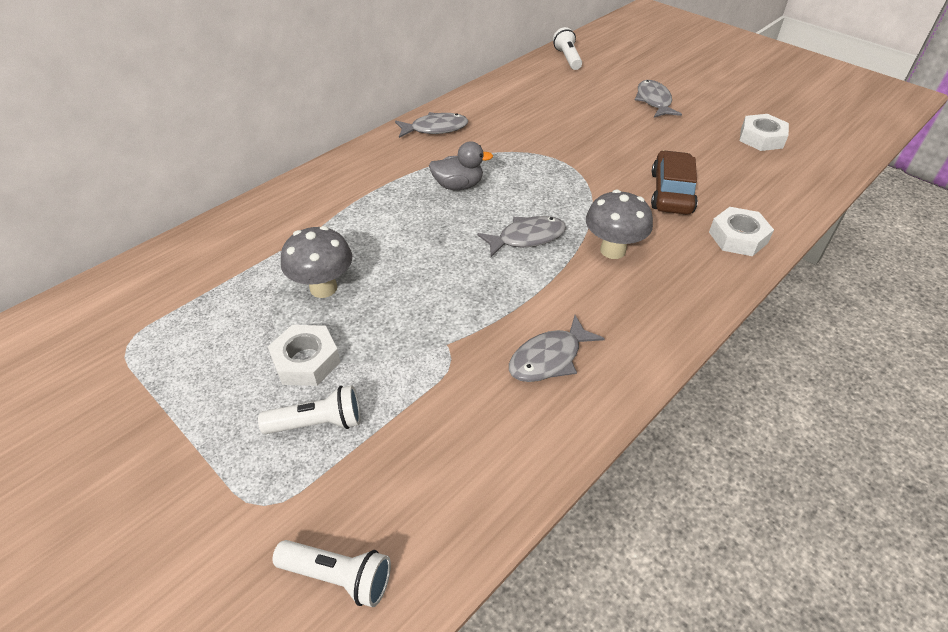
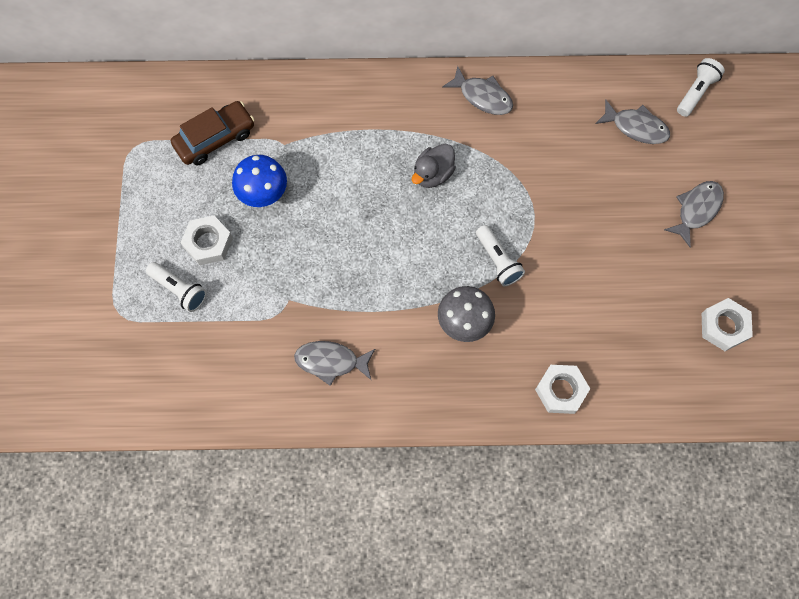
camera: 45 degrees right, 25 degrees up
(323, 288) = (263, 195): grey mushroom -> blue mushroom
(338, 576) = (118, 380): white flashlight -> white flashlight (498, 260)
(458, 186) = (433, 174): grey duck -> grey duck turned 90 degrees clockwise
(527, 238) = (423, 263): grey fish -> grey fish (636, 127)
(671, 193) = (571, 313): brown car -> brown car (215, 138)

